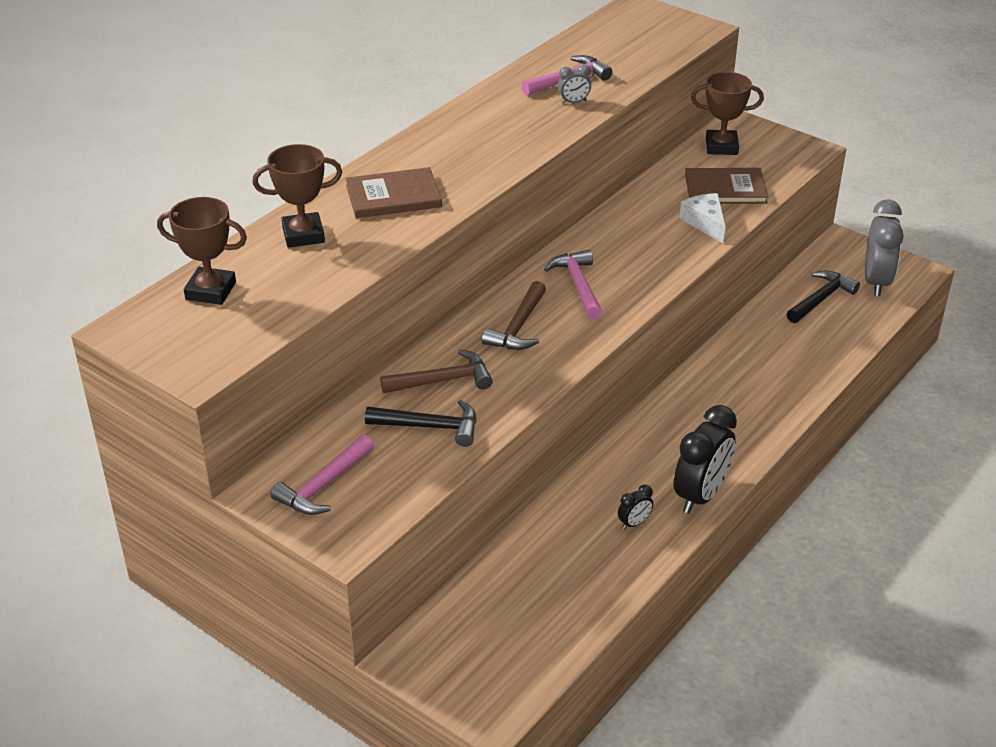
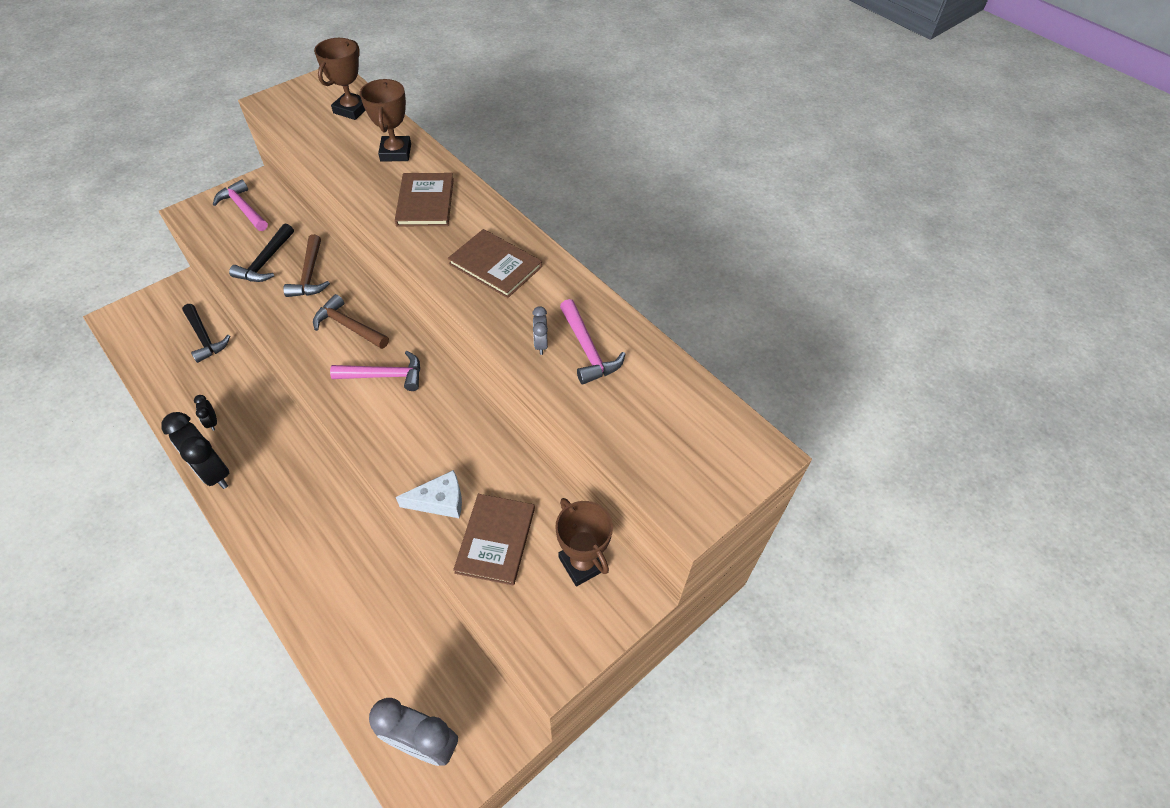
camera: 100 degrees right, 15 degrees up
(480, 138) = (495, 265): none -> brown book
(721, 147) = (582, 563): brown trophy -> brown trophy turned 45 degrees counterclockwise
(821, 299) = (414, 666): black hammer -> black hammer (204, 338)

